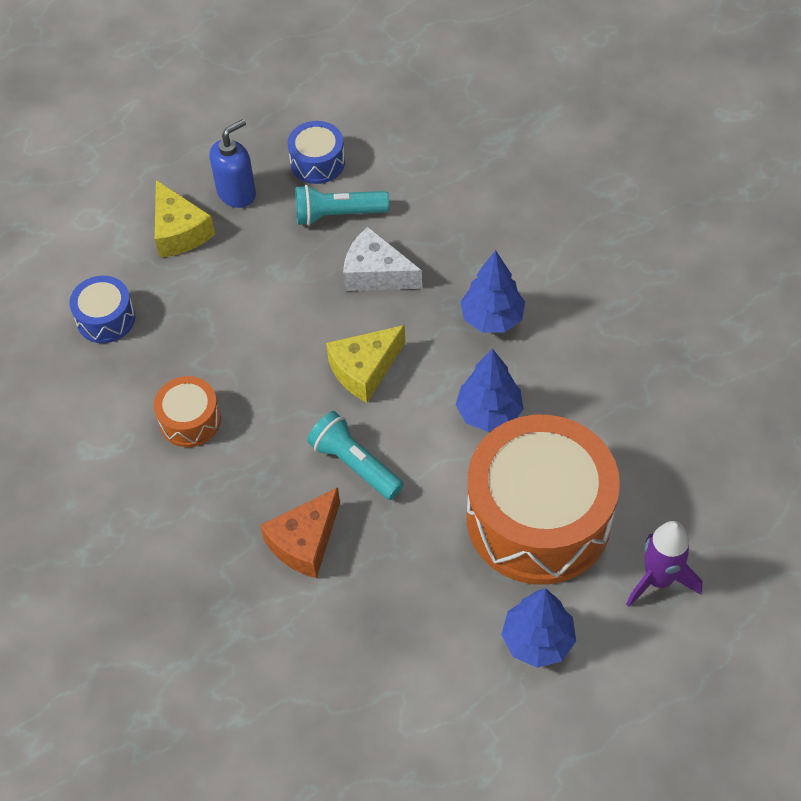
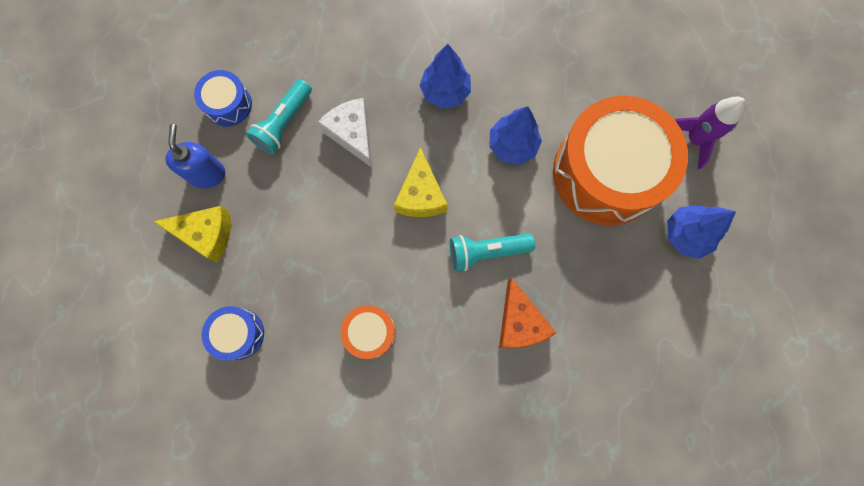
camera: 55 degrees left, 20 degrees up
(376, 273) = (352, 134): white cheese -> white cheese turned 90 degrees clockwise

